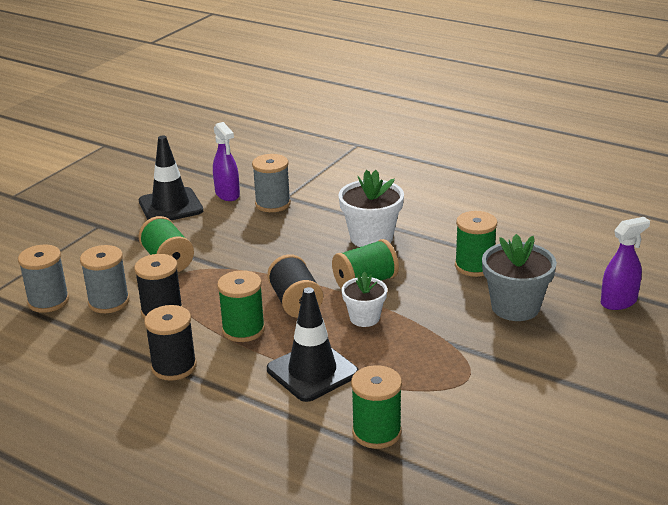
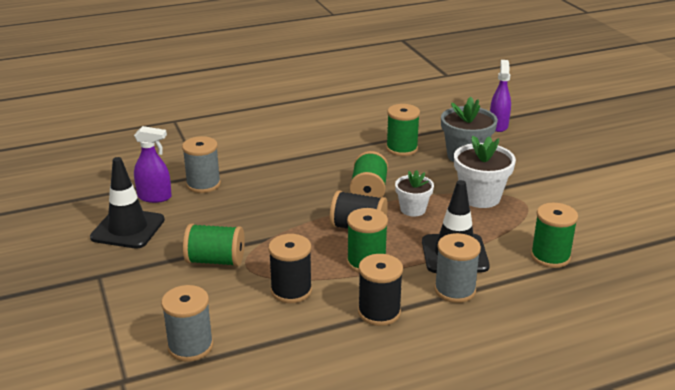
camera: 55 degrees left, 0 degrees up
(109, 302) = (239, 313): grey spool -> grey spool (455, 290)
(371, 238) = (314, 167): white flower pot -> white flower pot (480, 197)

